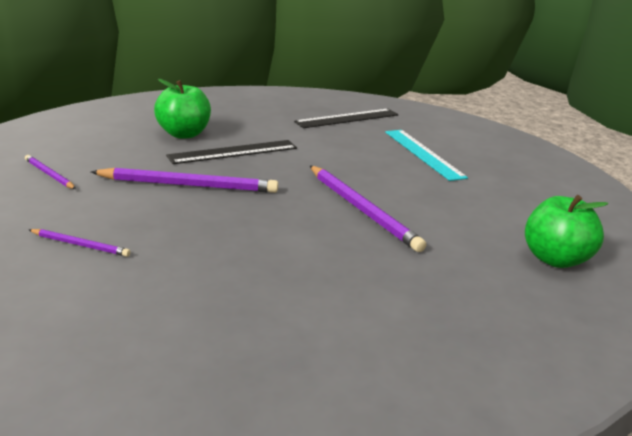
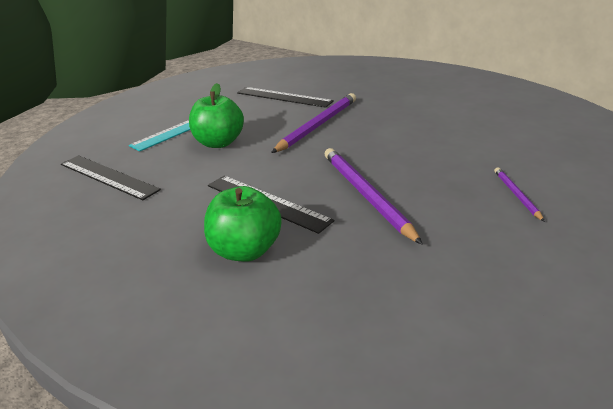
camera: 110 degrees left, 5 degrees up
(49, 174) = (452, 280): purple pencil -> none
(476, 217) = (284, 97): none -> black ruler
(555, 259) = (313, 76): green apple -> green apple (219, 143)

